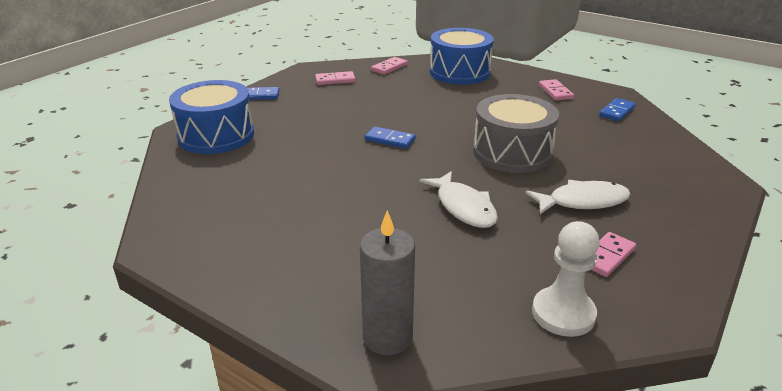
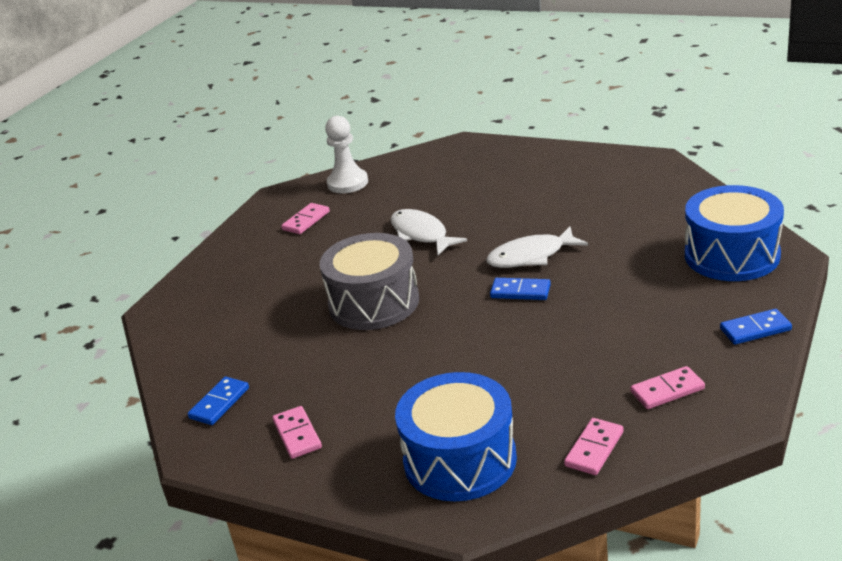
camera: 175 degrees right, 0 degrees up
(387, 337) = (457, 152): grey candle -> none
(583, 201) = (311, 261): white fish -> white fish (531, 256)

